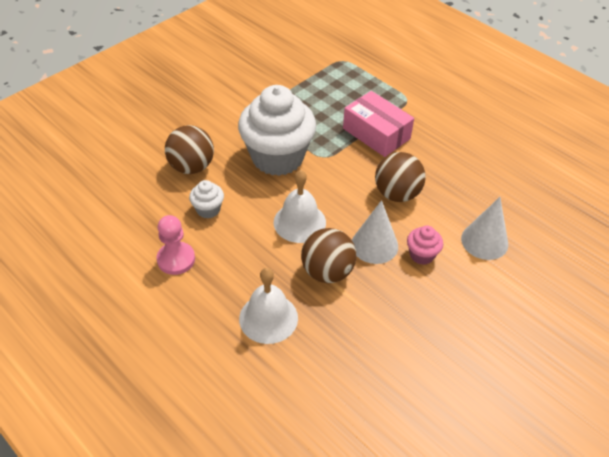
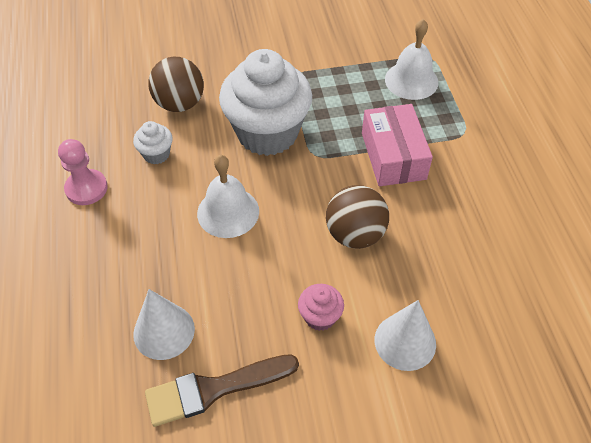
camera: 35 degrees right, 5 degrees up
(268, 318) = (112, 294): white bell -> white bell (411, 80)
(327, 272) = (208, 279): brown ball -> none
(374, 245) = (280, 277): white cone -> white cone (164, 331)
(397, 336) = (214, 389): none -> brown brush

